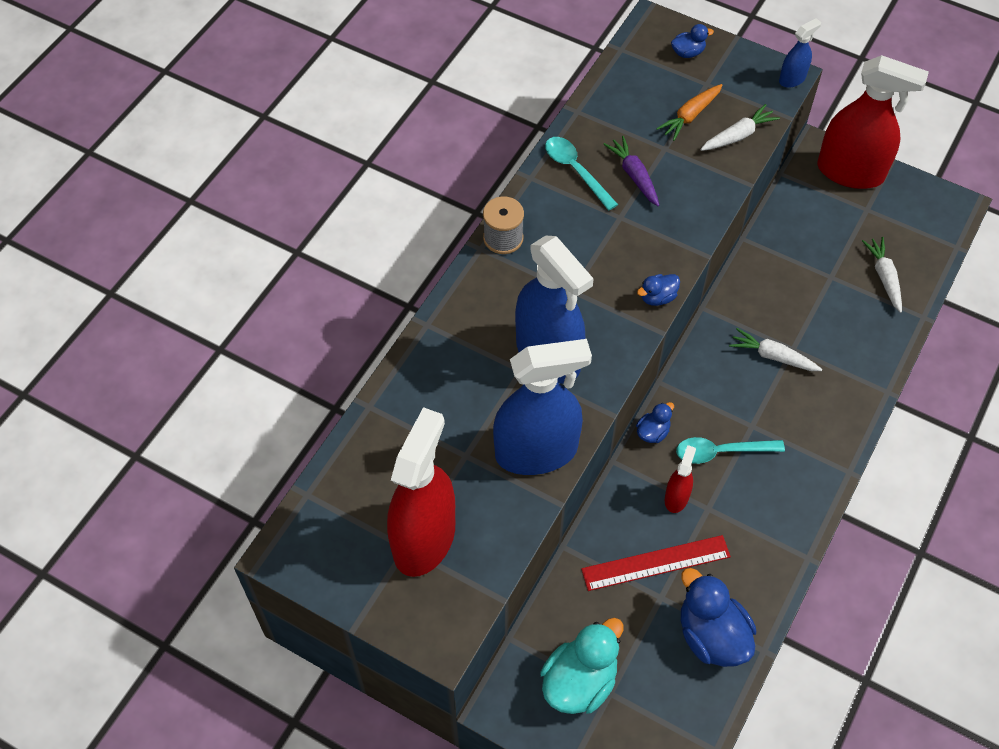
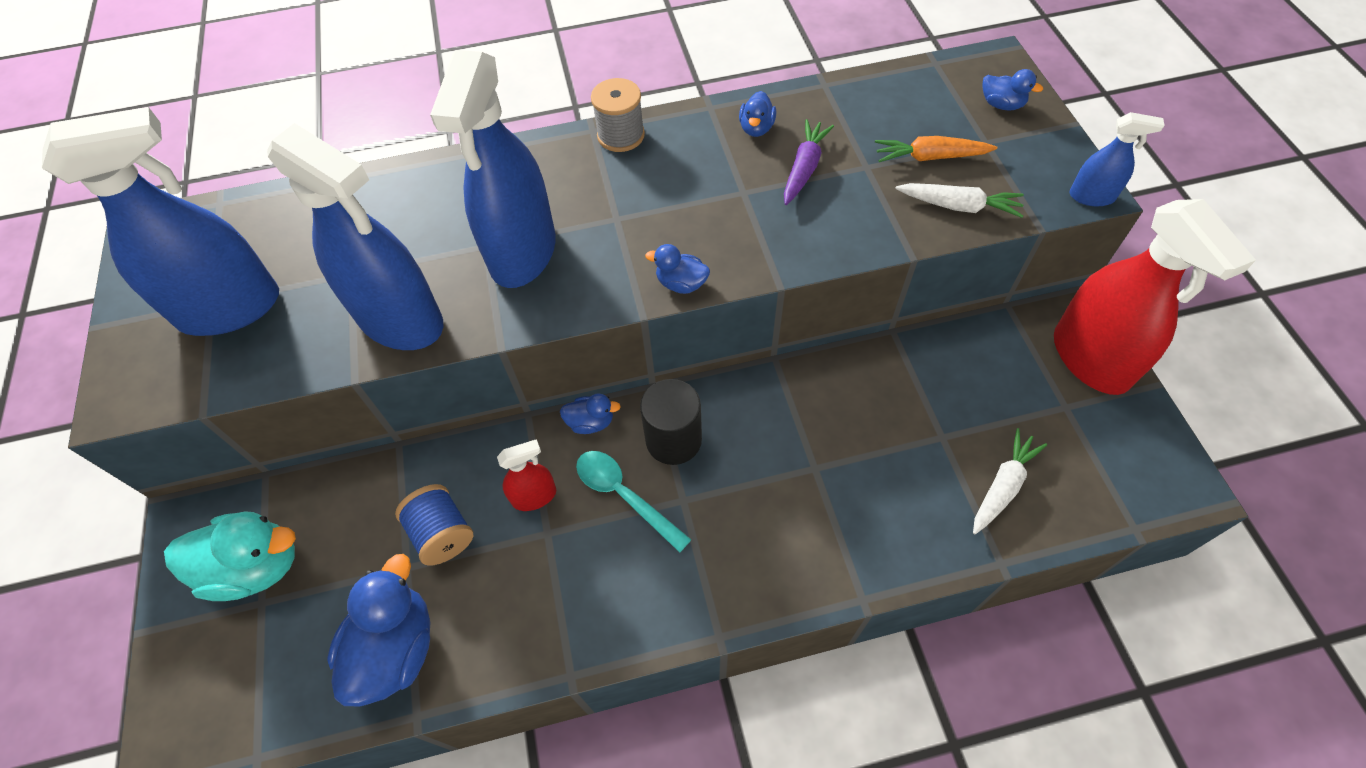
camera: 50 degrees right, 0 degrees up
(424, 539) = (230, 308): red spray bottle -> blue spray bottle
(576, 171) = (756, 128): turquoise spoon -> blue duck
(656, 563) = (442, 534): red ruler -> blue spool
(708, 400) = (673, 440): none -> black cylinder
(772, 356) = (785, 457): white carrot -> none

